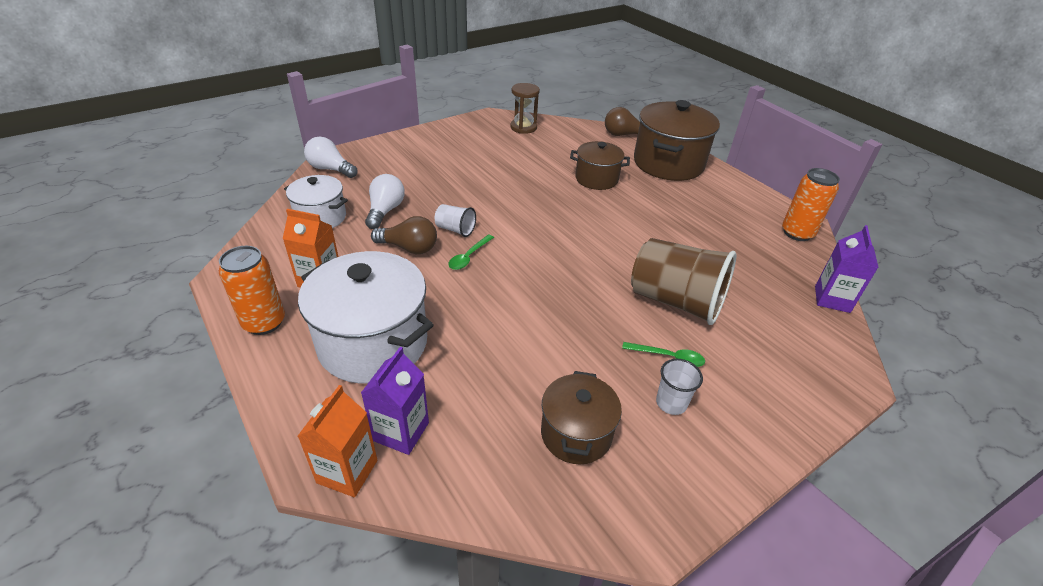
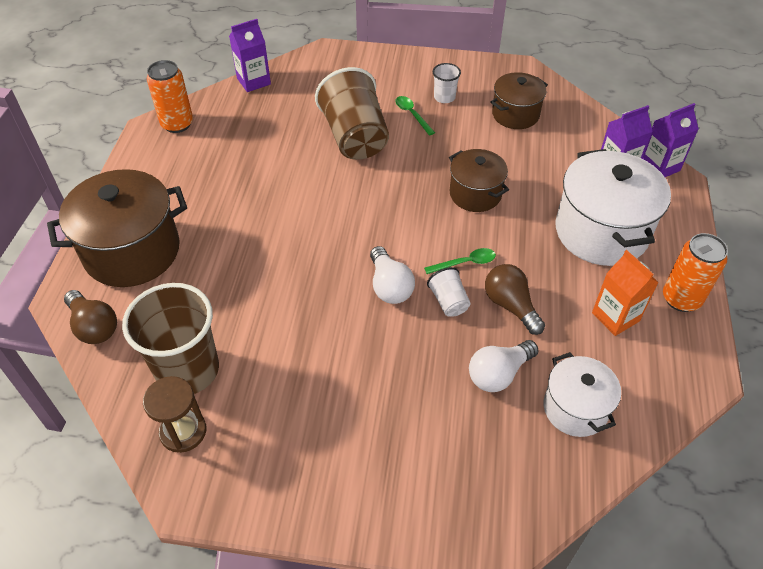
camera: 135 degrees left, 10 degrees up
(330, 169) = (516, 508): white light bulb -> white light bulb (389, 286)
(347, 471) = (659, 166): orange carton -> purple carton
(555, 142) = (187, 370): none -> brown cup
(596, 179) = (234, 278): brown pot -> brown pot (475, 194)

